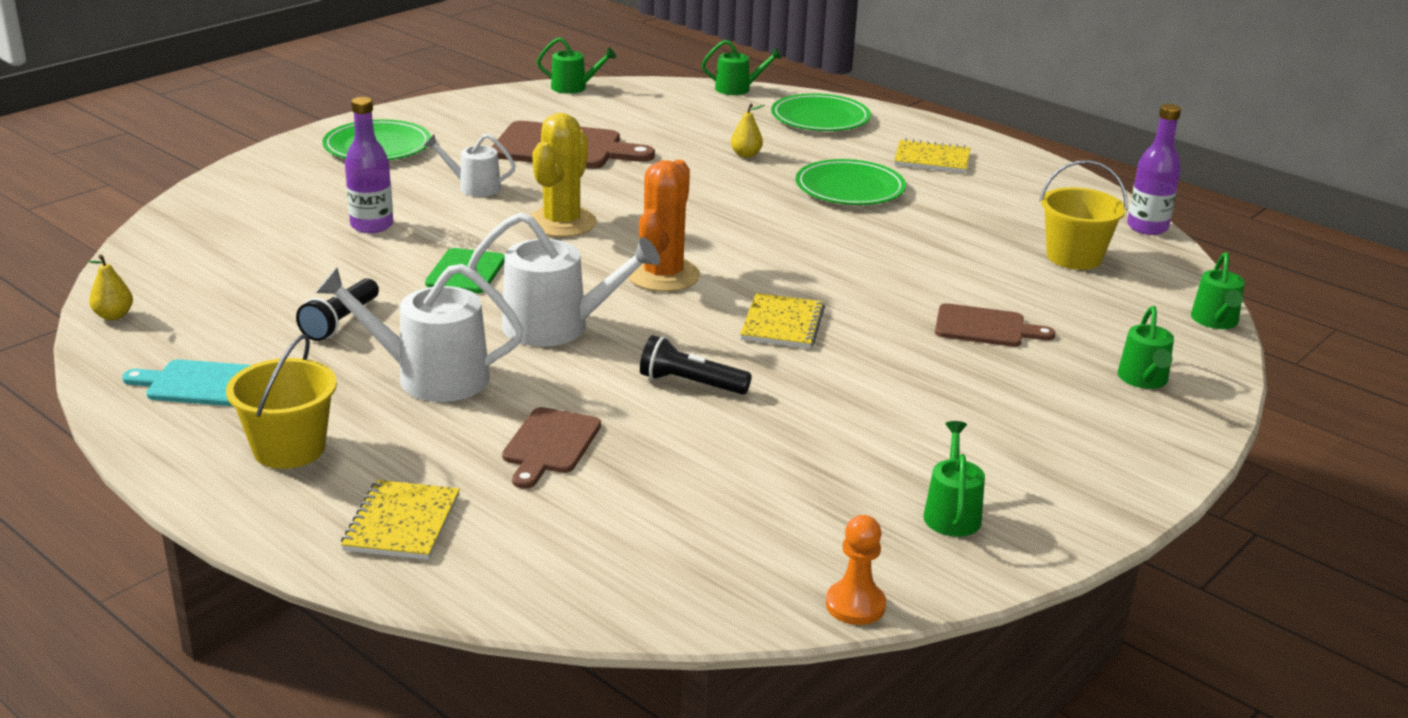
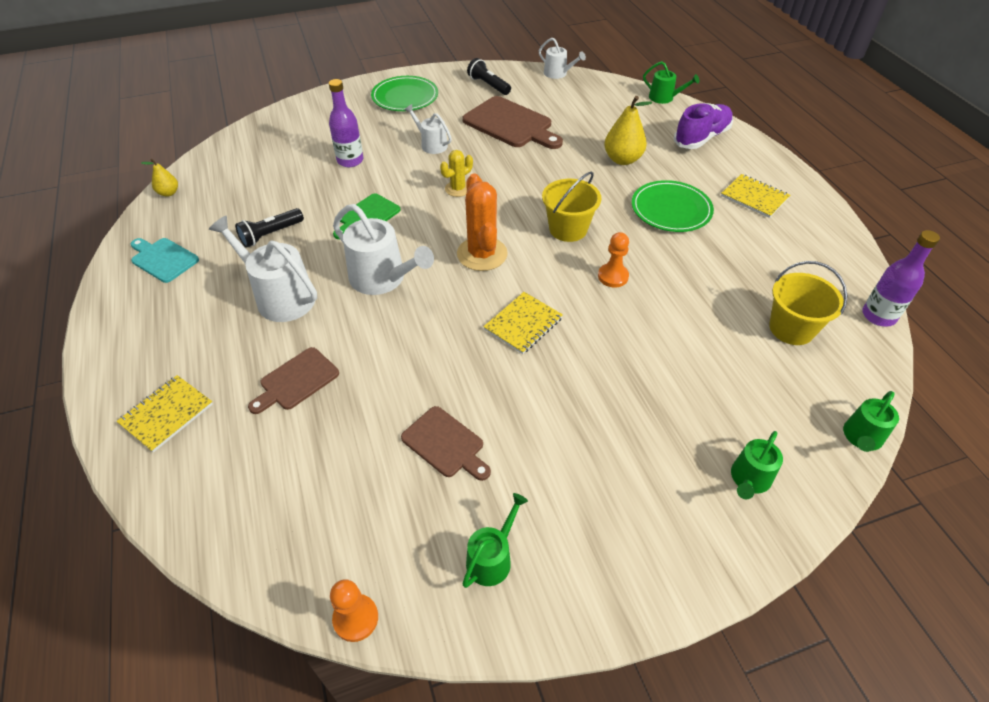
camera: 30 degrees right, 20 degrees up
(289, 449) = (163, 328): yellow bucket -> yellow bucket (568, 229)
(562, 223) = (458, 189): yellow cactus -> yellow cactus, size x0.57
(573, 87) = (558, 74): green watering can -> white watering can
(663, 275) = (482, 254): orange cactus -> orange cactus turned 60 degrees counterclockwise
(691, 383) = (421, 358): black flashlight -> black flashlight (488, 85)
(746, 155) = (622, 159): yellow pear -> yellow pear, size x1.80
(820, 118) = (701, 138): green plate -> purple shoe
(843, 259) = (613, 276): none -> orange pawn
(985, 327) = (664, 377): brown cutting board -> brown cutting board (445, 444)

